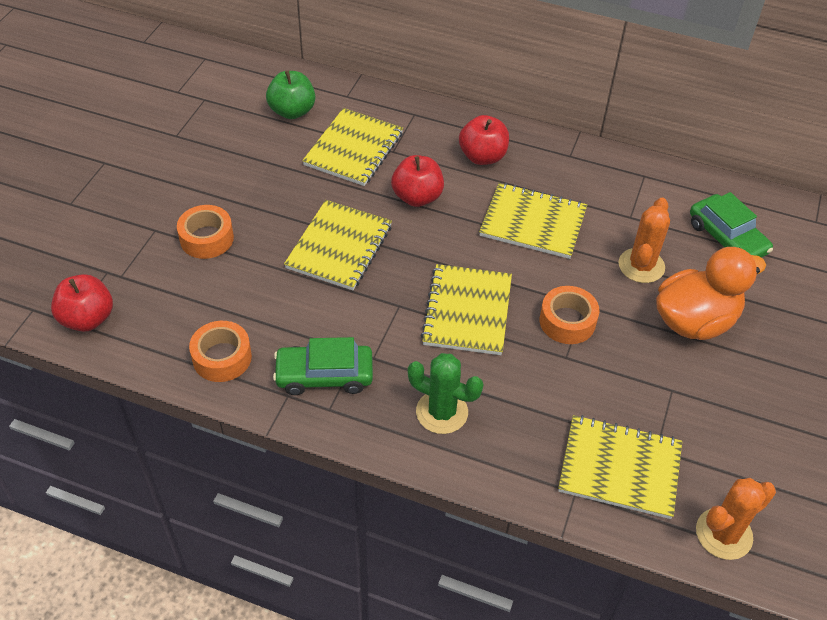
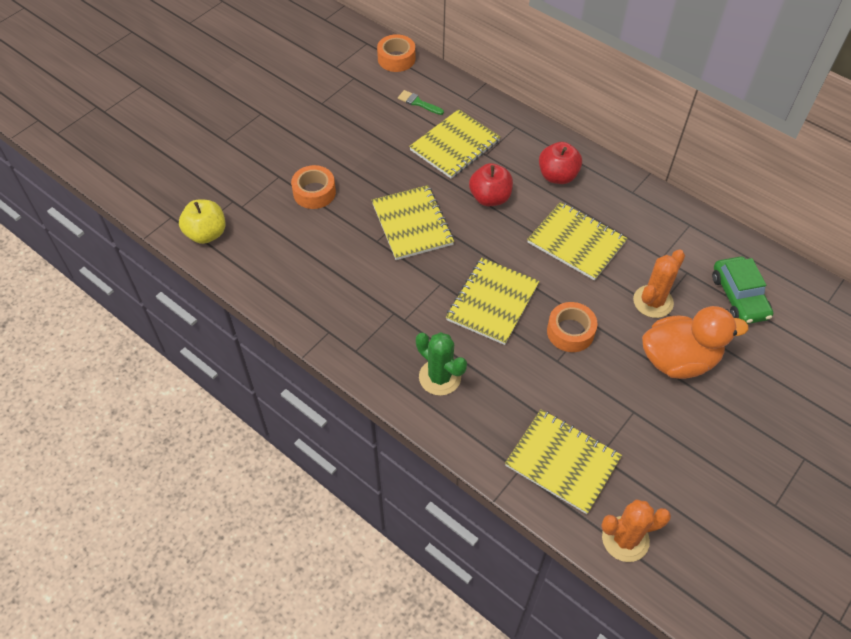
camera: 20 degrees right, 5 degrees up
(87, 319) = (206, 234): red apple -> yellow apple
(222, 357) = (291, 289): orange tape -> orange tape (396, 59)
(292, 111) = (418, 103): green apple -> green brush
(324, 375) = (361, 324): green car -> none
(339, 247) = (412, 224): yellow notebook -> yellow notebook turned 60 degrees counterclockwise

